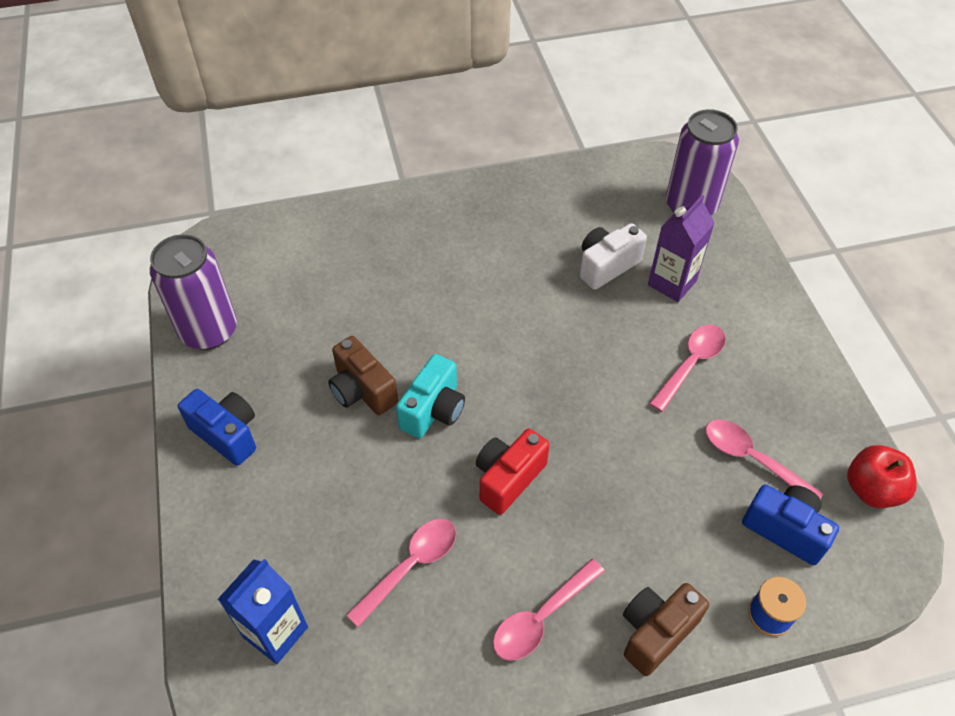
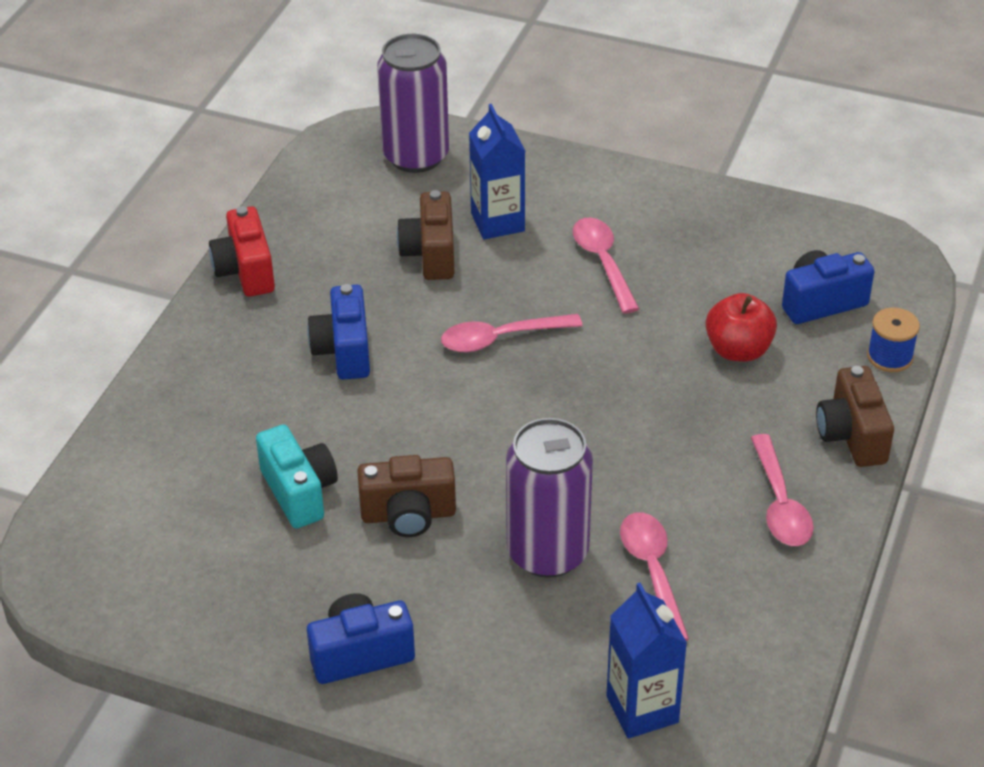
camera: 55 degrees left, 10 degrees down
(209, 331) = (192, 613): purple can -> purple can (547, 552)
(433, 410) = (486, 470): turquoise camera -> turquoise camera (299, 492)
(479, 274) = (344, 351): none -> blue camera
(508, 478) = (616, 454): red camera -> red camera (245, 271)
(606, 266) = (430, 254): white camera -> brown camera
(672, 283) = (497, 222): purple carton -> blue carton
(751, 459) = (737, 282): pink spoon -> pink spoon (500, 339)
(872, 489) = (827, 230): red apple -> red apple (738, 350)

